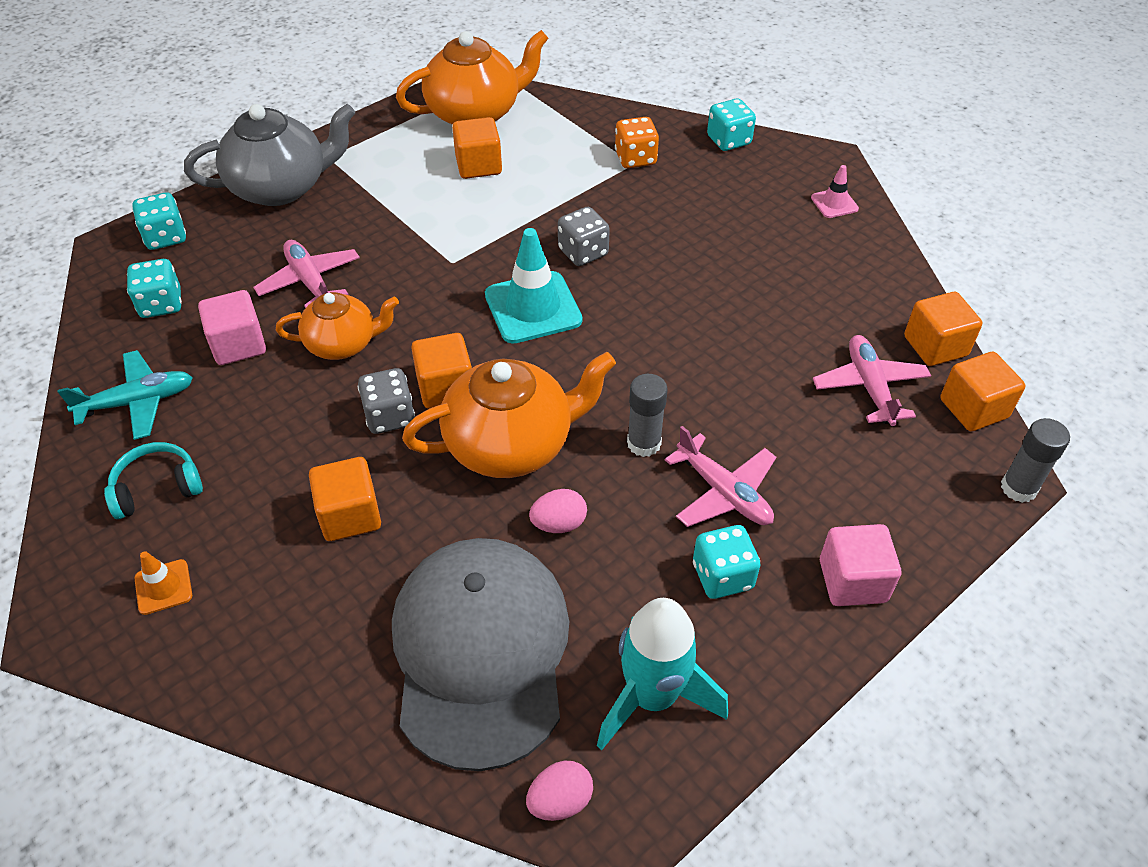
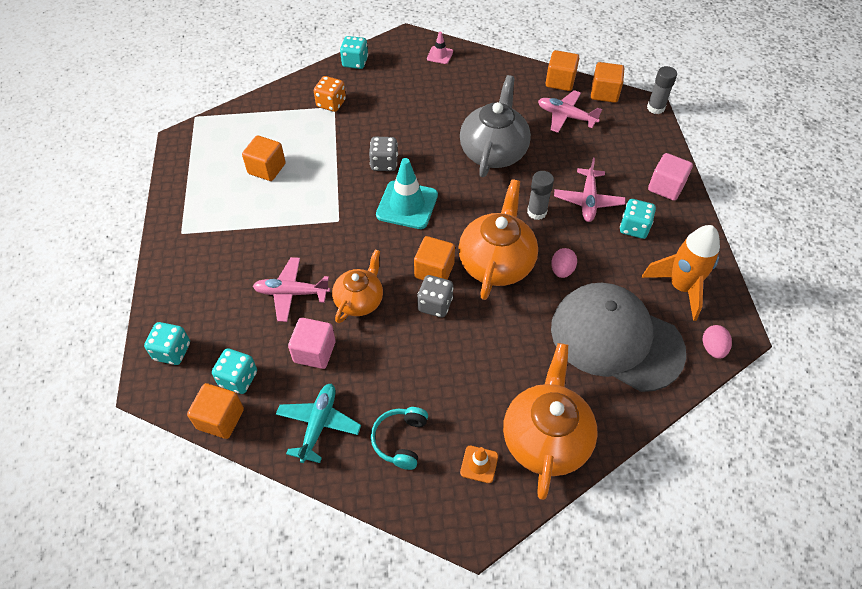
camera: 55 degrees left, 5 degrees up
(281, 187) = (186, 269): grey teapot -> grey teapot (493, 152)
(350, 515) = (492, 354): orange cube -> orange cube (220, 419)
(475, 113) = (216, 146): orange teapot -> orange teapot (546, 438)
(652, 696) = (680, 287): turquoise rocket -> orange rocket
(723, 492) = (588, 200): pink plane -> pink plane turned 105 degrees clockwise

